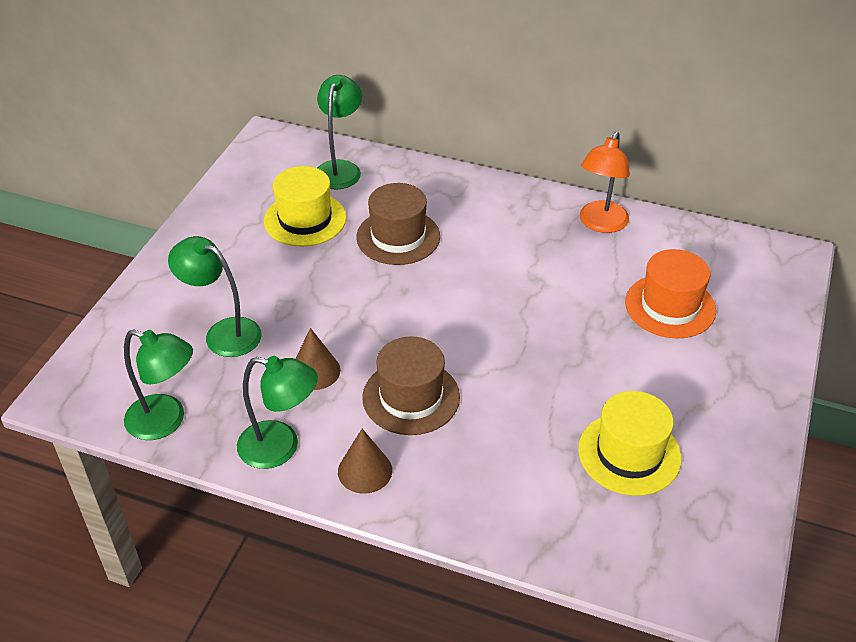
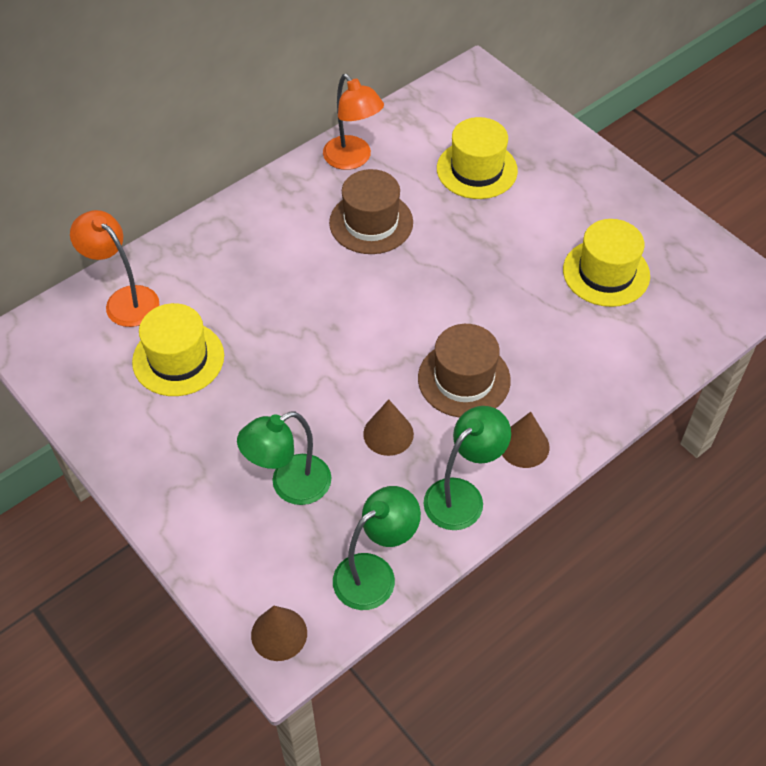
camera: 60 degrees left, 10 degrees up
(79, 386) = (279, 634): none -> brown cone
(340, 168) = (124, 300): green lamp -> orange lamp
(398, 237) = (260, 300): brown hat -> brown hat (371, 222)
(670, 306) = (477, 169): orange hat -> yellow hat

